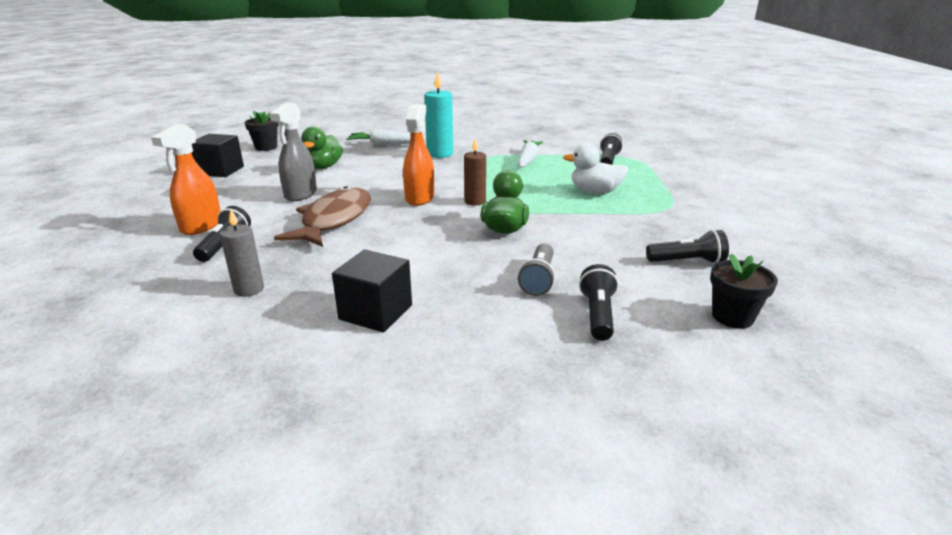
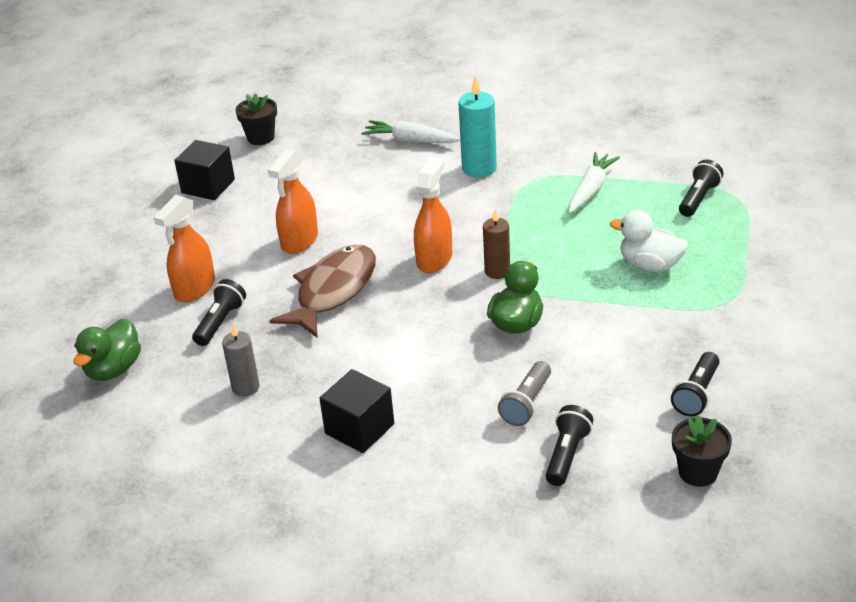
camera: 15 degrees right, 10 degrees up
(300, 194) = (299, 241): grey spray bottle -> orange spray bottle
(323, 167) = (329, 187): green duck -> green duck (113, 369)
(687, 261) = (696, 394): black flashlight -> black flashlight turned 105 degrees clockwise

